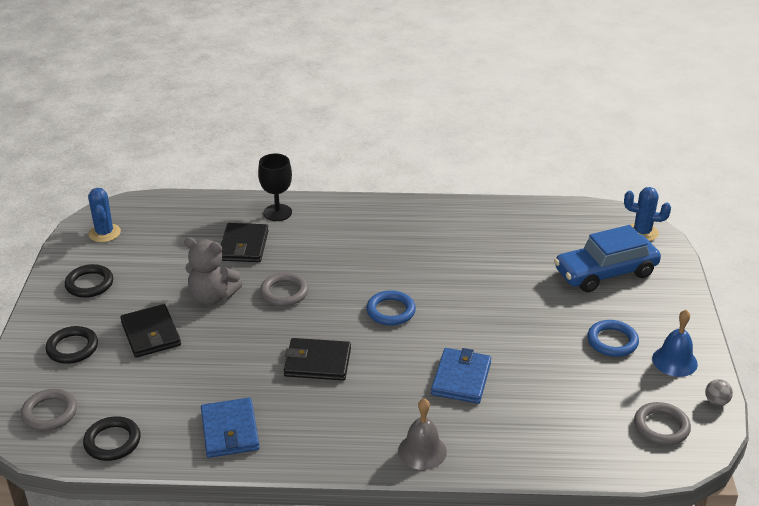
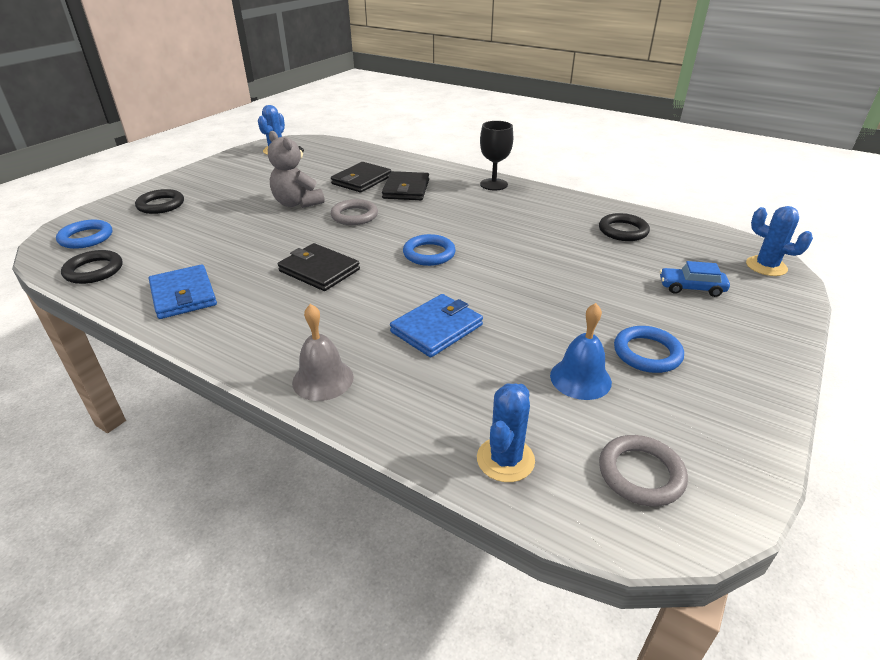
camera: 30 degrees right, 0 degrees up
(50, 413) = (86, 238): grey ring -> blue ring
(89, 284) = (226, 174): black ring -> black ring (623, 231)
(151, 334) = (222, 212): black wallet -> black wallet (406, 189)
(230, 431) = (183, 295): blue wallet -> blue wallet turned 45 degrees counterclockwise
(277, 212) = (412, 168): black goblet -> black goblet (493, 184)
(584, 452) = (505, 459): none -> blue cactus
(605, 272) = (691, 288): blue car -> blue car, size x0.50
(674, 361) = (719, 402): blue bell -> blue bell (580, 378)
(716, 401) = (752, 475): grey ball -> none

